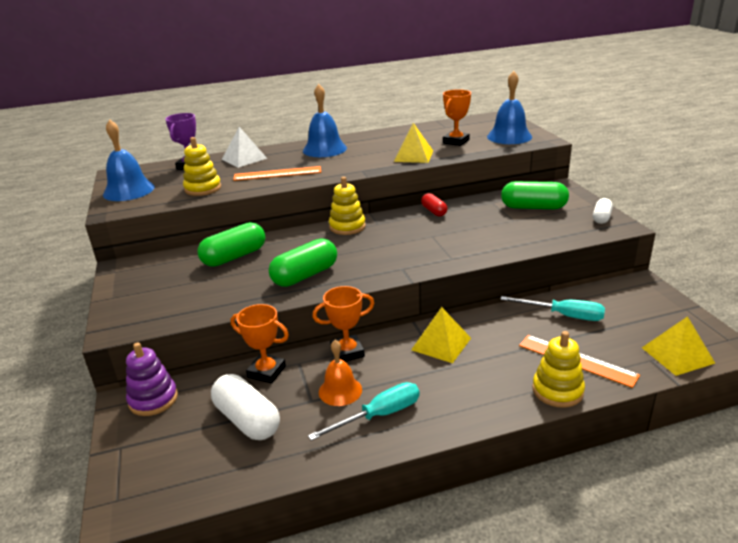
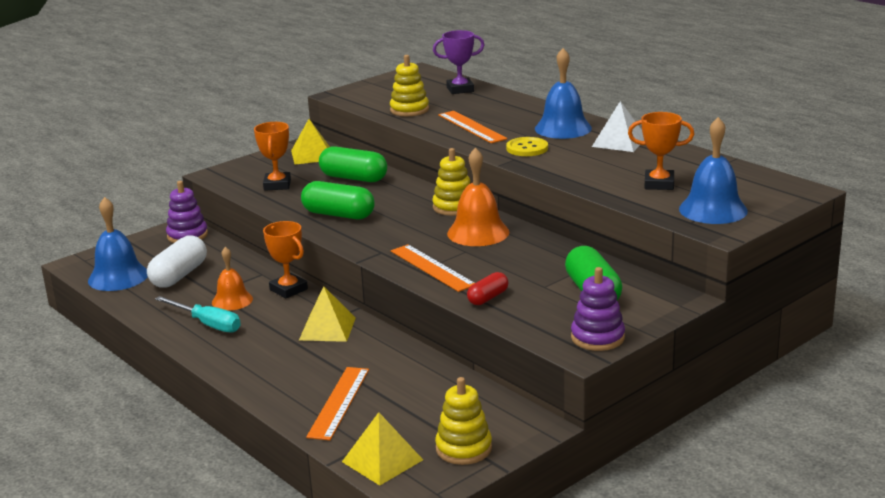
camera: 65 degrees right, 5 degrees down
(129, 190) = (383, 87): blue bell -> blue bell (118, 277)
(244, 158) = (500, 103): white pyramid -> white pyramid (619, 142)
(266, 372) = (242, 265): orange trophy -> orange trophy (277, 185)
(347, 164) = (527, 148): none -> yellow button
(404, 226) = (478, 232): none -> orange bell
(413, 156) = (584, 172): yellow pyramid -> yellow pyramid (312, 155)
(434, 211) = (530, 239): red capsule -> red capsule (488, 298)
(451, 252) = (432, 268): none -> orange ruler
(557, 390) = (281, 398): yellow stacking toy -> yellow stacking toy (463, 448)
(563, 315) = (423, 384): turquoise screwdriver -> none
(601, 218) = (597, 337): white capsule -> purple stacking toy

